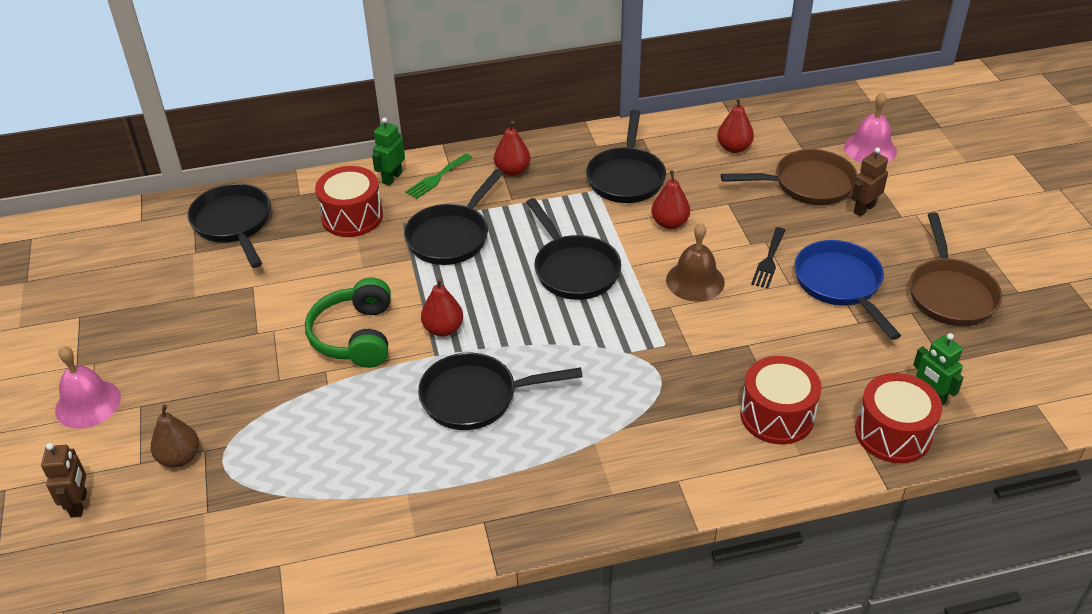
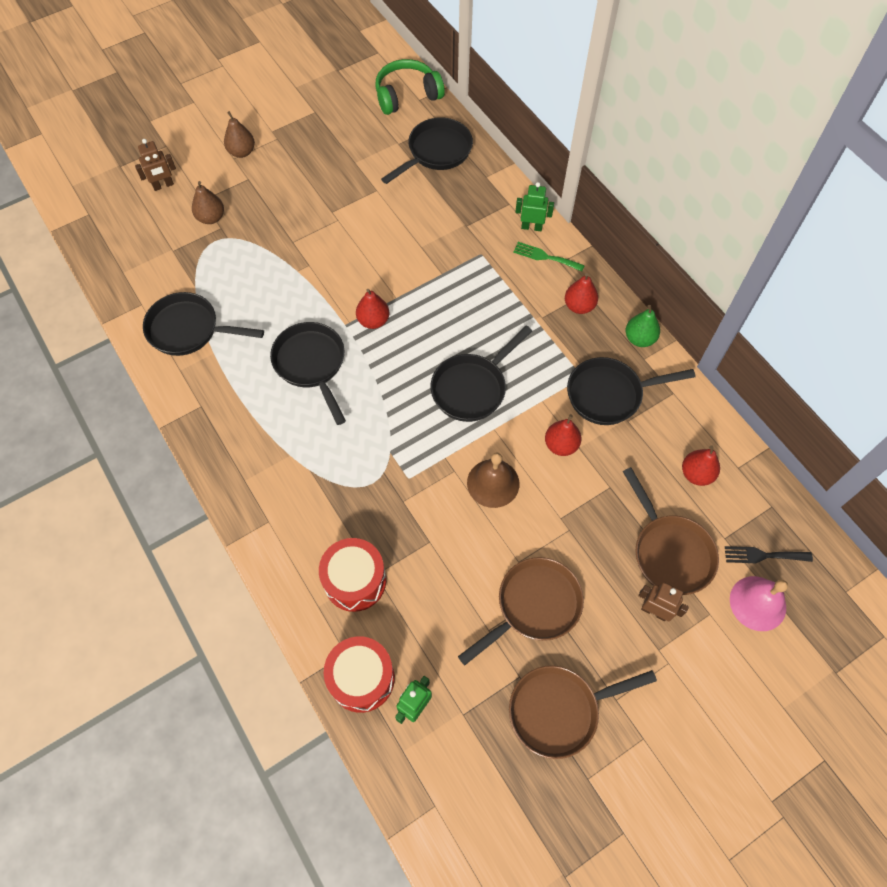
camera: 70 degrees right, 20 degrees up
(88, 403) = (242, 152): pink bell -> brown pear
(352, 217) = (474, 219): red drum -> none
(355, 336) = (348, 269): green headphones -> green headphones (407, 95)
(451, 236) = (477, 291): black pan -> black pan (189, 329)
(572, 142) = (639, 338): none -> green pear
(769, 261) = (543, 538): black fork -> black fork (763, 555)
(840, 285) = (534, 606): blue pan -> brown pan

